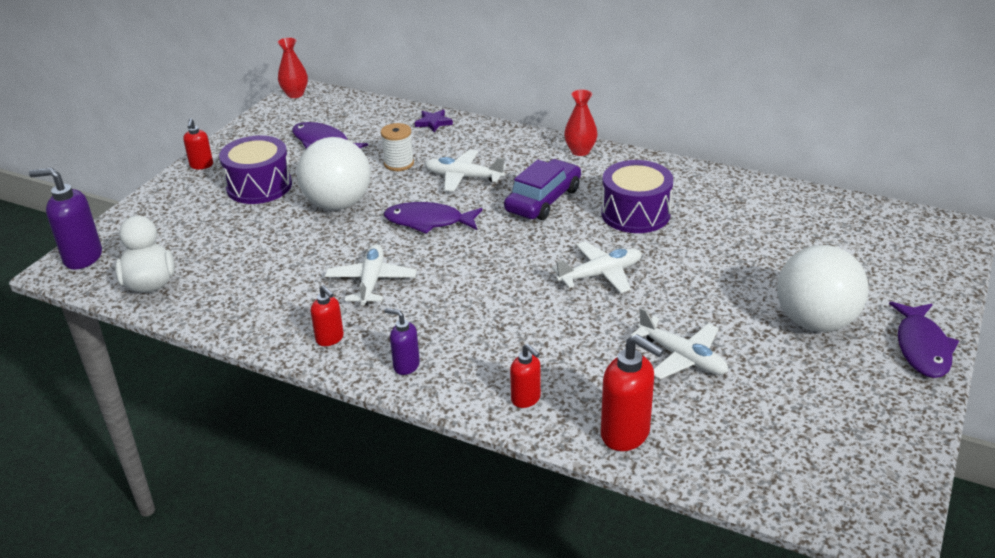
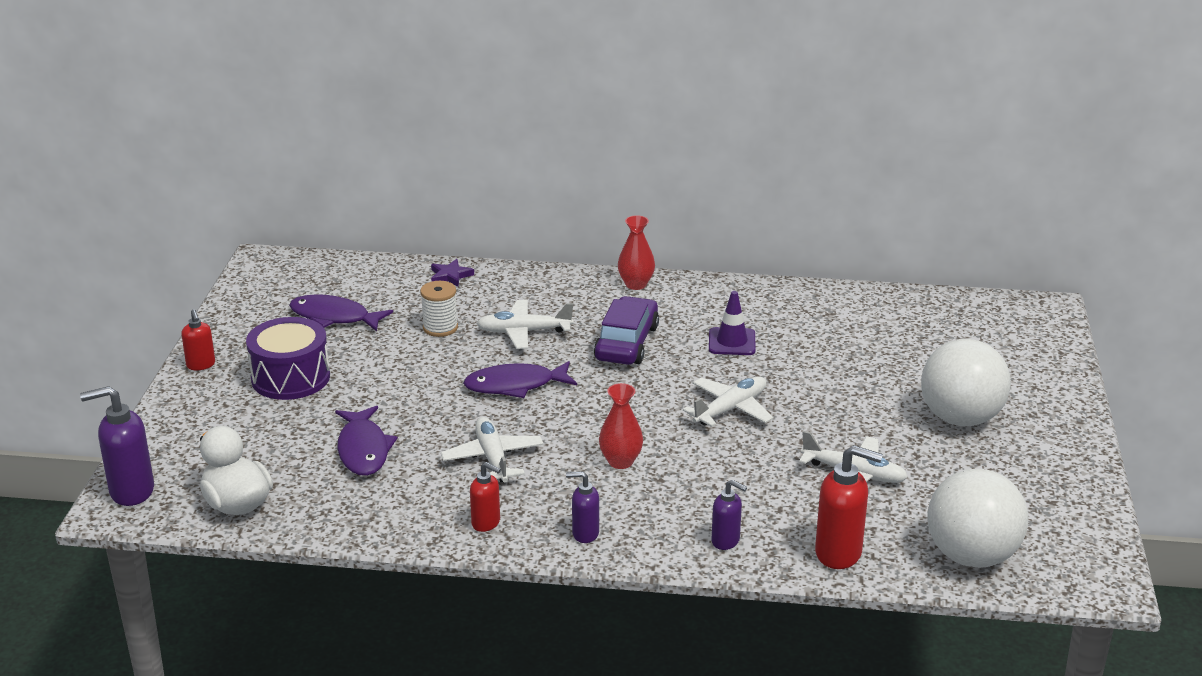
camera: 20 degrees left, 5 degrees down
(295, 94) = (258, 265): red vase -> red vase (620, 461)
(338, 204) = (399, 383): white ball -> white ball (971, 556)
(526, 399) = (726, 541): red soap dispenser -> purple soap dispenser
(635, 214) = (732, 342): purple drum -> purple traffic cone
(922, 347) = (1066, 424): purple fish -> purple fish (363, 450)

